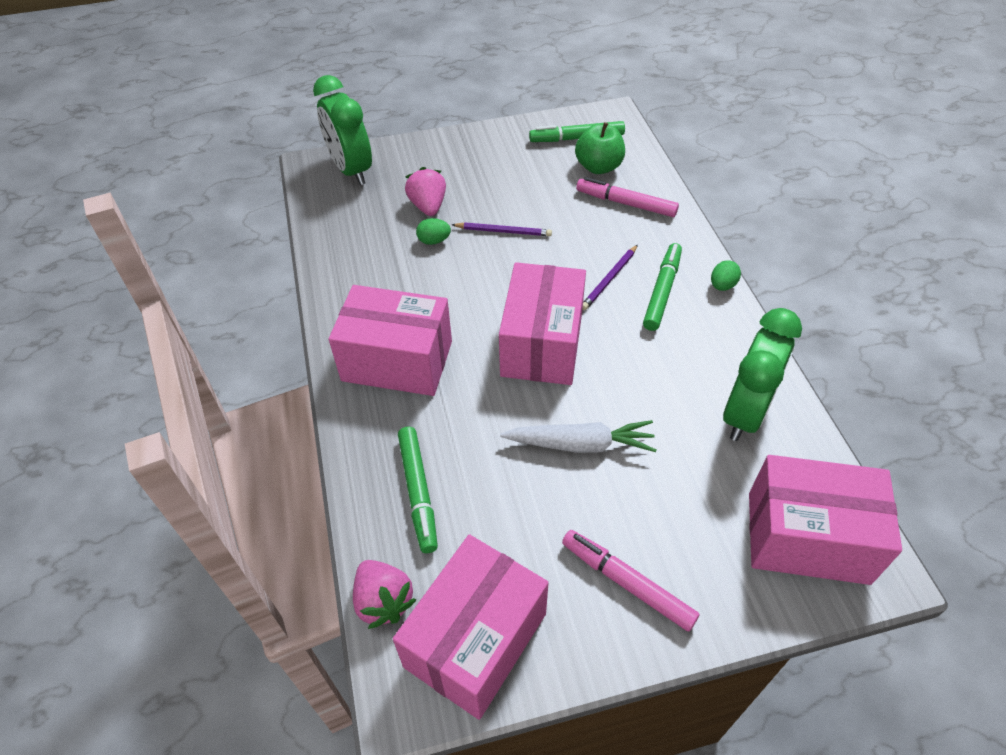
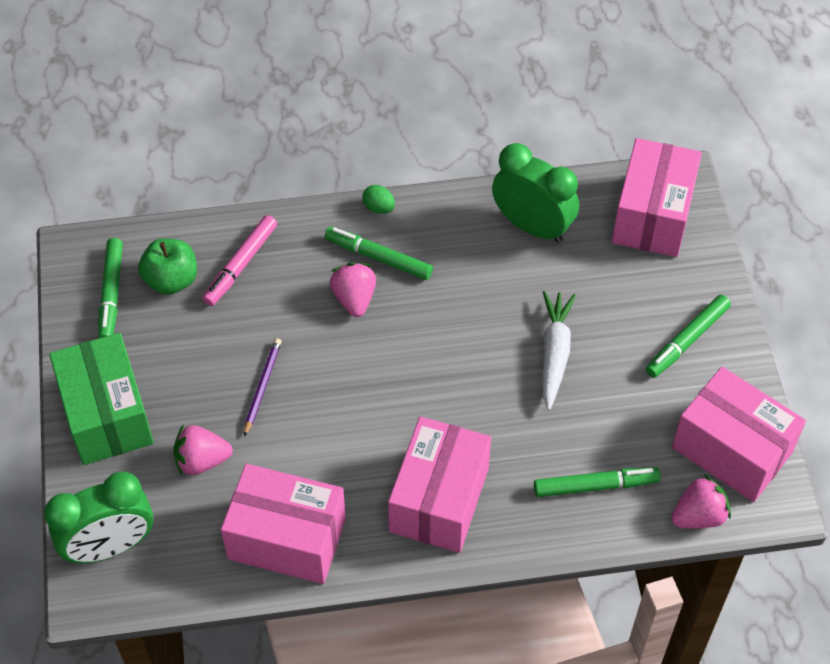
camera: 85 degrees left, 5 degrees up
(434, 241) = (264, 457): green egg -> none
(465, 152) = (107, 415): none -> green box
(542, 344) = (434, 369): pink box -> pink box (287, 538)
(609, 279) = (354, 299): purple pencil -> pink strawberry
(627, 583) = (687, 340): pink marker -> green marker

